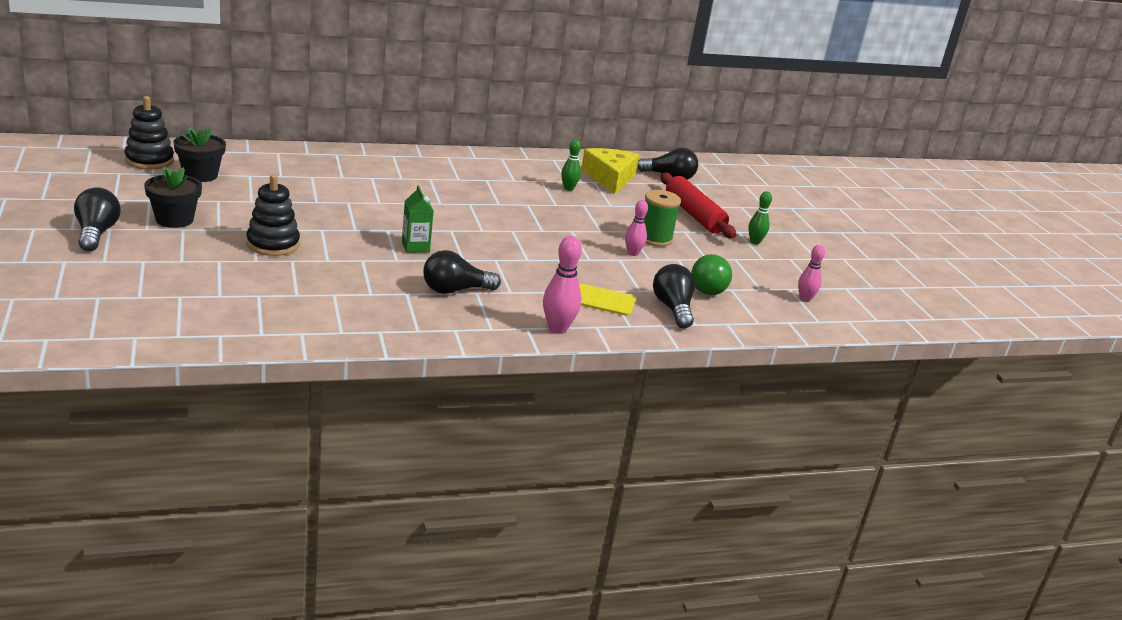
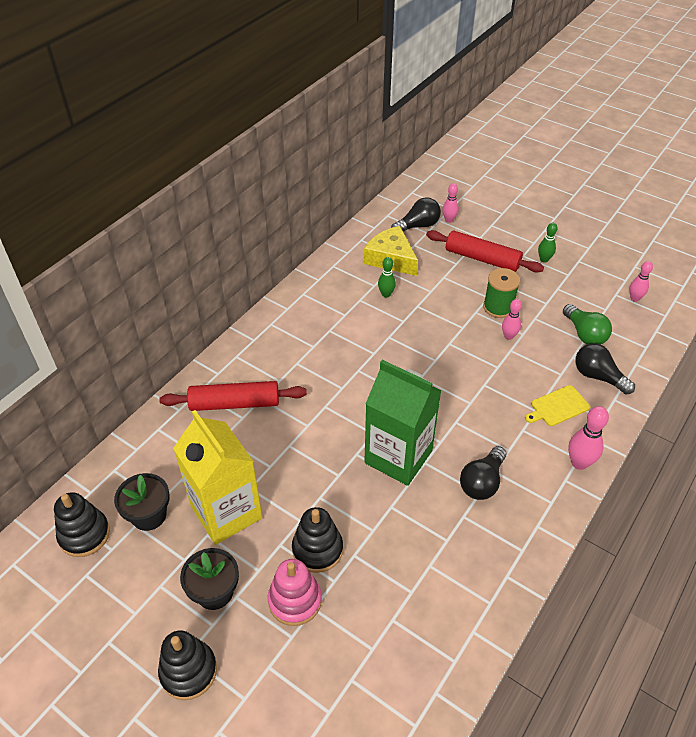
camera: 35 degrees left, 20 degrees up
(96, 233) = (188, 671): black light bulb -> black stacking toy
(214, 251) = (295, 600): none -> pink stacking toy
(248, 200) = (226, 512): none -> yellow carton
(349, 170) = (235, 403): none -> red rolling pin
(415, 247) = (398, 457): green carton -> green carton, size x2.25
(705, 187) = (449, 220): none -> pink bowling pin

